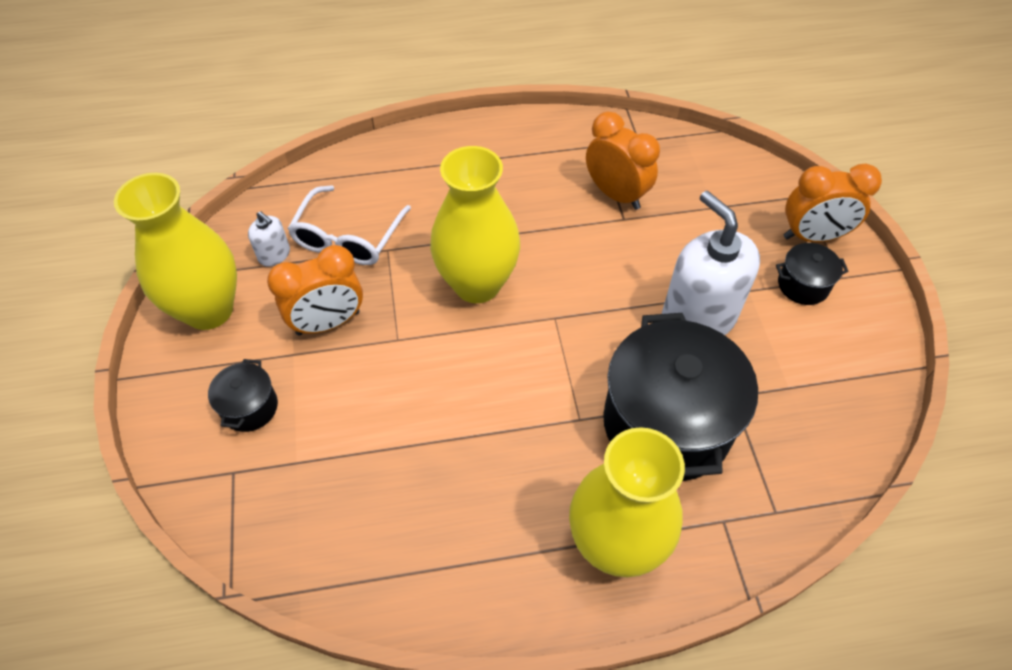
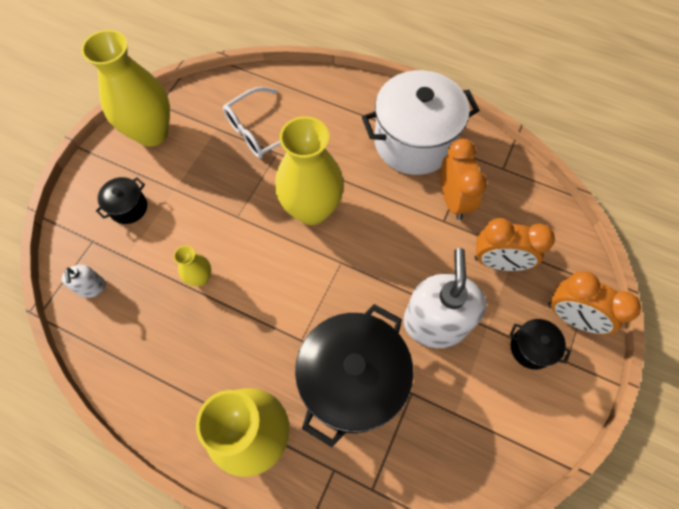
camera: 35 degrees right, 10 degrees up
(274, 255) = (211, 118): white soap dispenser -> white soap dispenser (92, 287)
(328, 323) = (207, 181): orange clock -> orange clock (498, 262)
(409, 428) = (200, 278): none -> yellow vase
(529, 161) = (414, 142): none -> white pot

